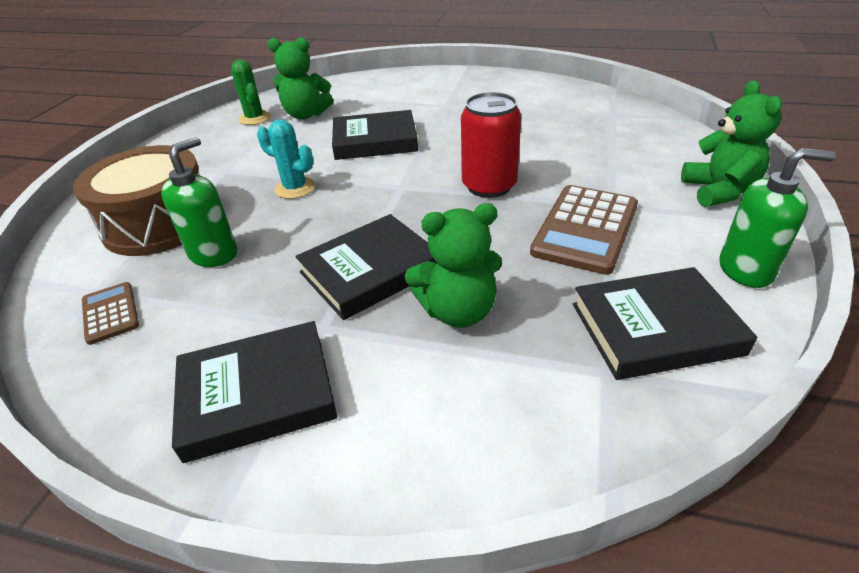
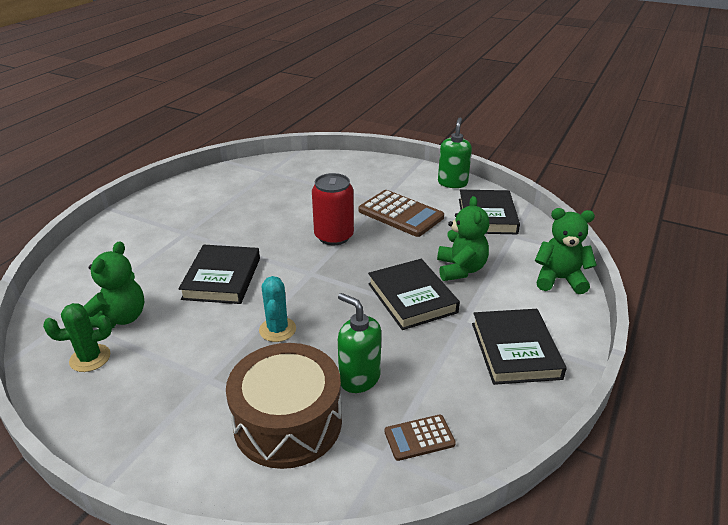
camera: 80 degrees left, 5 degrees down
(295, 188) = (277, 329): turquoise cactus -> turquoise cactus turned 45 degrees counterclockwise
(718, 191) = (384, 168): green teddy bear -> green teddy bear (559, 279)

